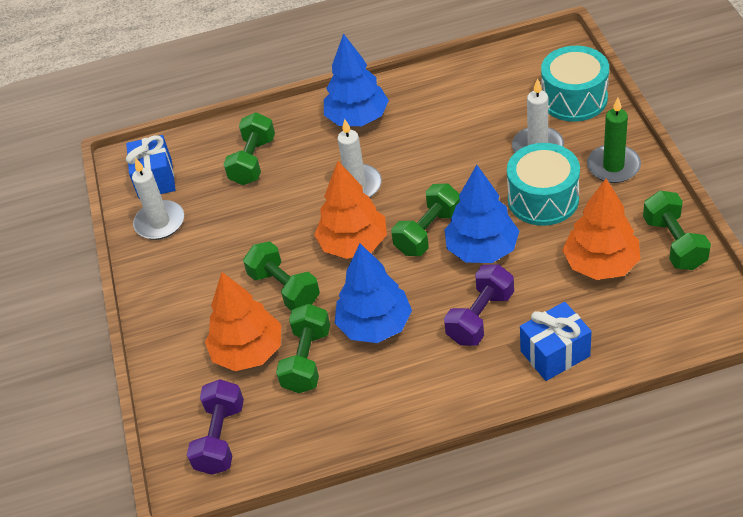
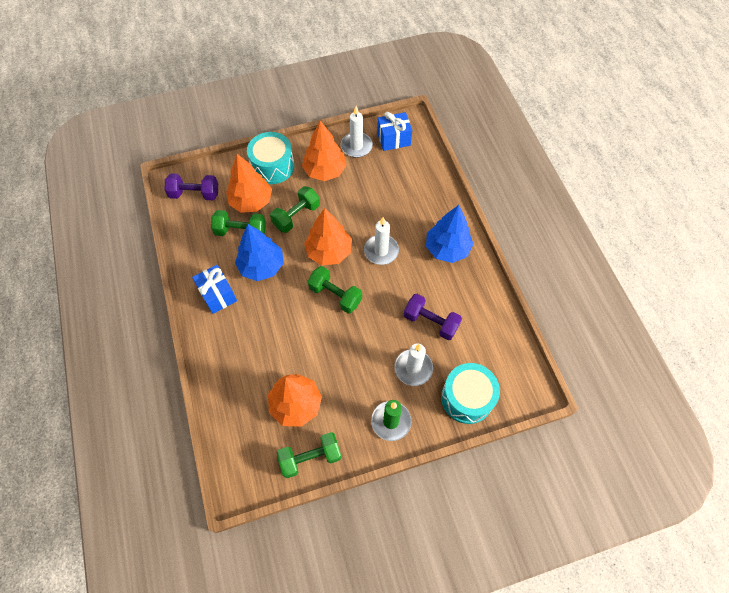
camera: 80 degrees right, 15 degrees up
(201, 259) = (325, 171): none -> orange tree
(253, 161) = (407, 190): green dumbbell -> none
(480, 317) = (260, 326): purple dumbbell -> purple dumbbell (431, 322)
(482, 249) = (317, 328): blue tree -> none
(543, 199) = (360, 369): turquoise drum -> turquoise drum (273, 166)
(555, 353) = (225, 370): blue gift -> blue gift (217, 295)

